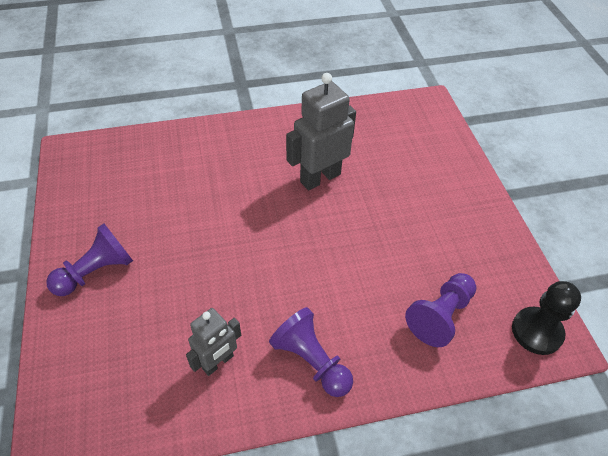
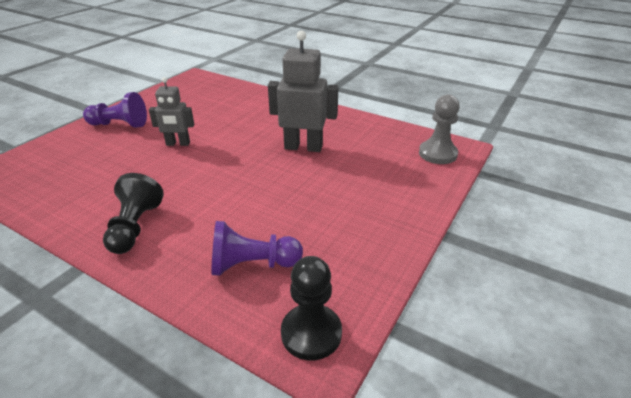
camera: 45 degrees right, 15 degrees down
(218, 362) = (95, 193): grey robot -> grey robot (178, 144)
(311, 361) = (135, 227): purple pawn -> black pawn
(422, 119) = (437, 154): none -> grey pawn

